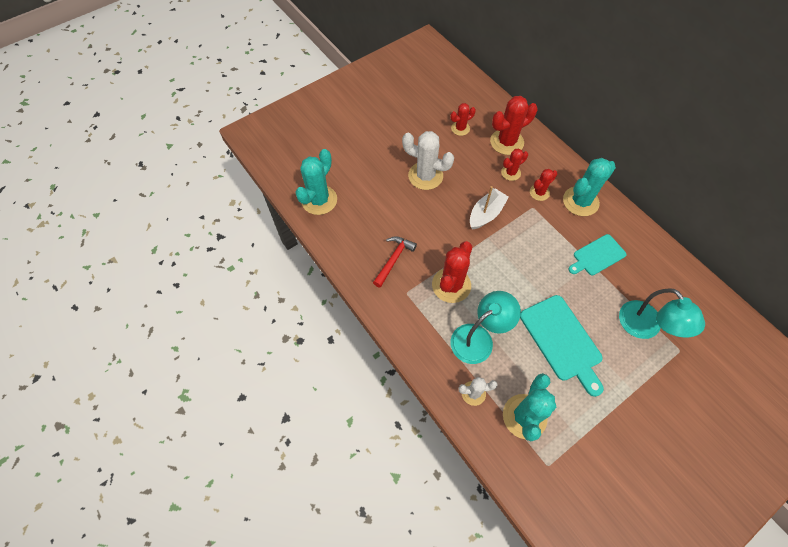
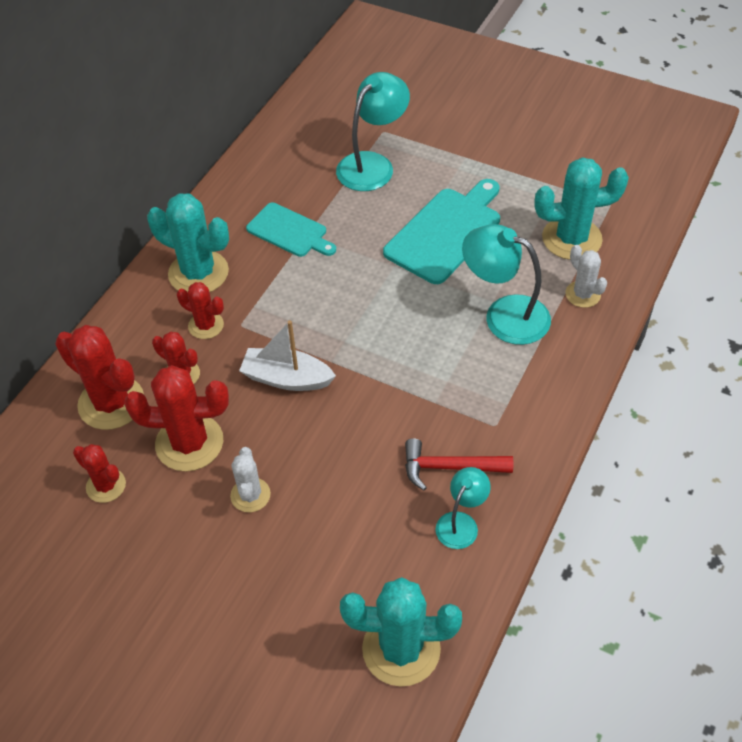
camera: 115 degrees left, 10 degrees down
(361, 250) = (461, 523): none -> turquoise lamp
(425, 176) = (250, 495): white cactus -> white cactus, size x0.57
(451, 285) = (444, 375): red cactus -> red cactus (189, 443)

